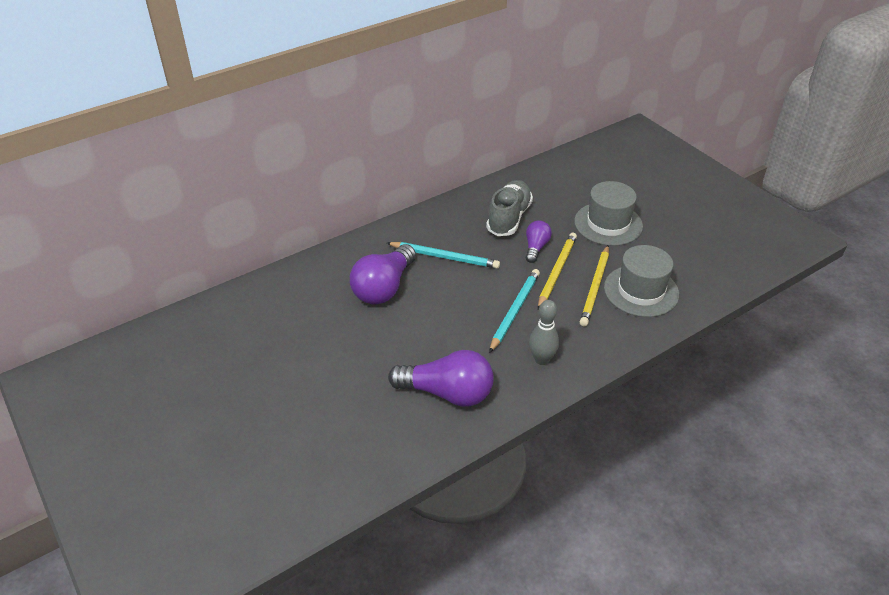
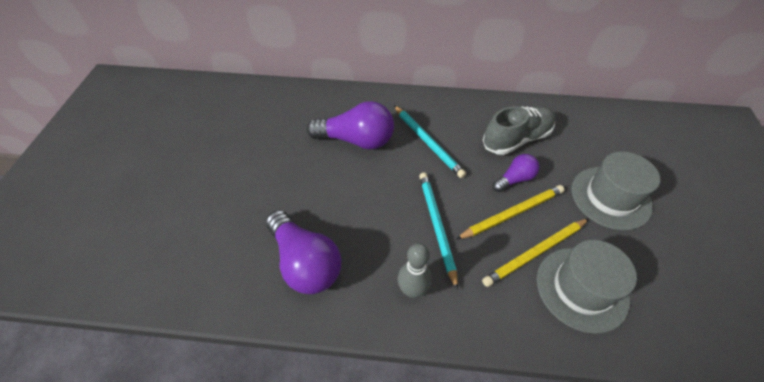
camera: 40 degrees right, 10 degrees up
(384, 288) = (356, 140): purple light bulb -> purple light bulb turned 150 degrees counterclockwise
(514, 311) = (436, 226): turquoise pencil -> turquoise pencil turned 75 degrees counterclockwise

